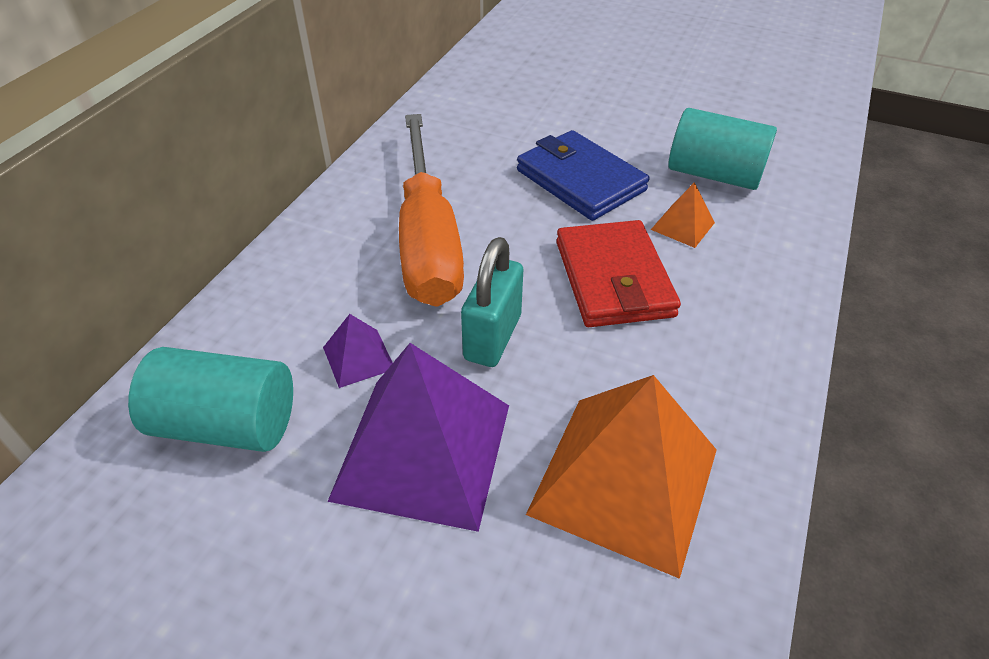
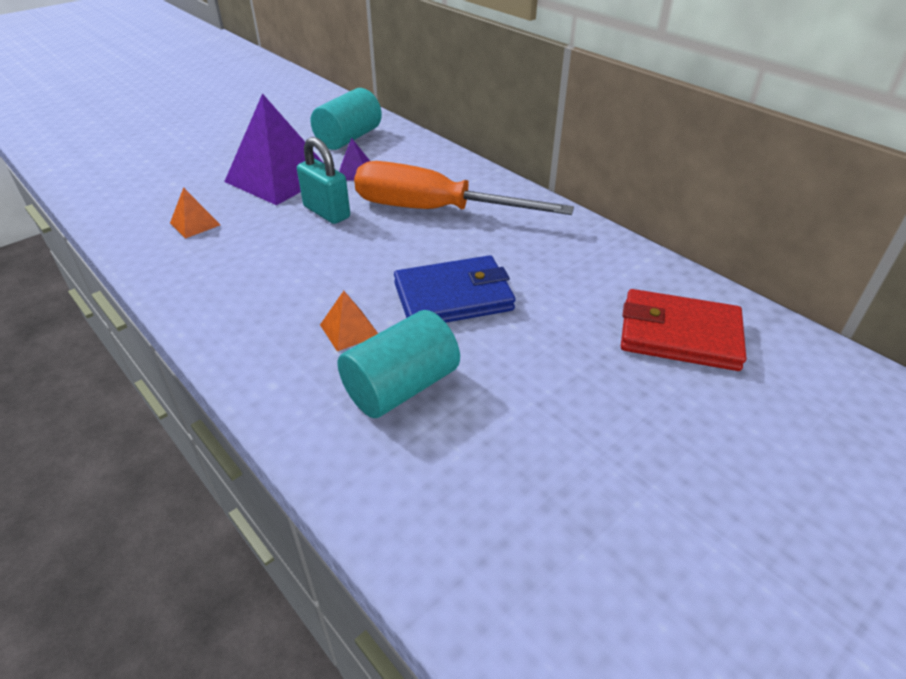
camera: 115 degrees right, 5 degrees down
(613, 279) = (327, 271): red wallet -> red wallet (679, 335)
(624, 481) = (195, 224): orange pyramid -> orange pyramid, size x0.44

